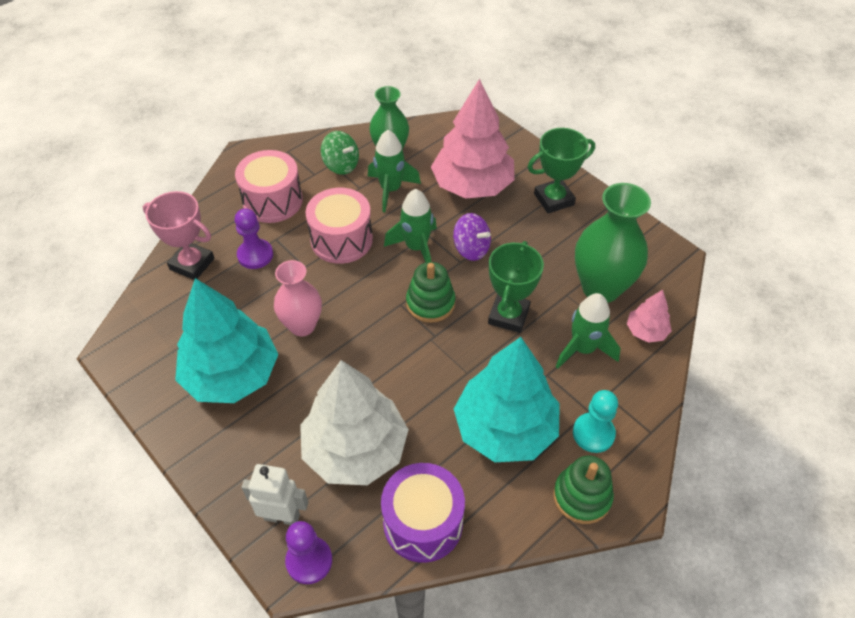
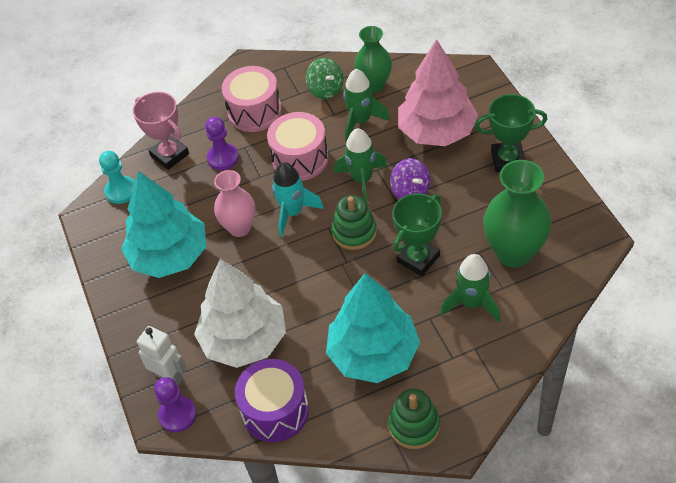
camera: 25 degrees right, 0 degrees up
(355, 297) = (293, 212): none -> turquoise rocket
(593, 433) = (447, 377): turquoise pawn -> turquoise pawn (121, 191)
(646, 331) = (538, 301): pink tree -> none

